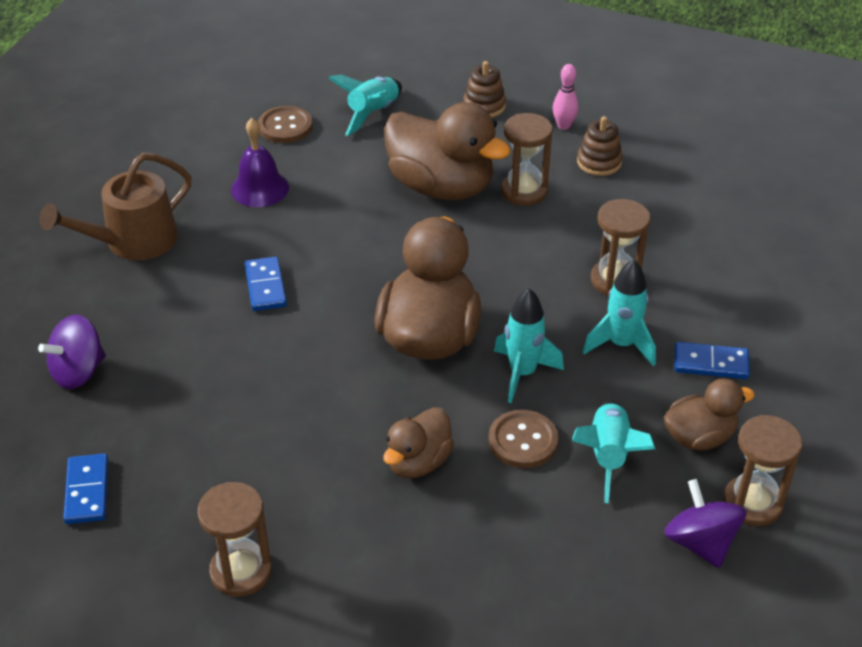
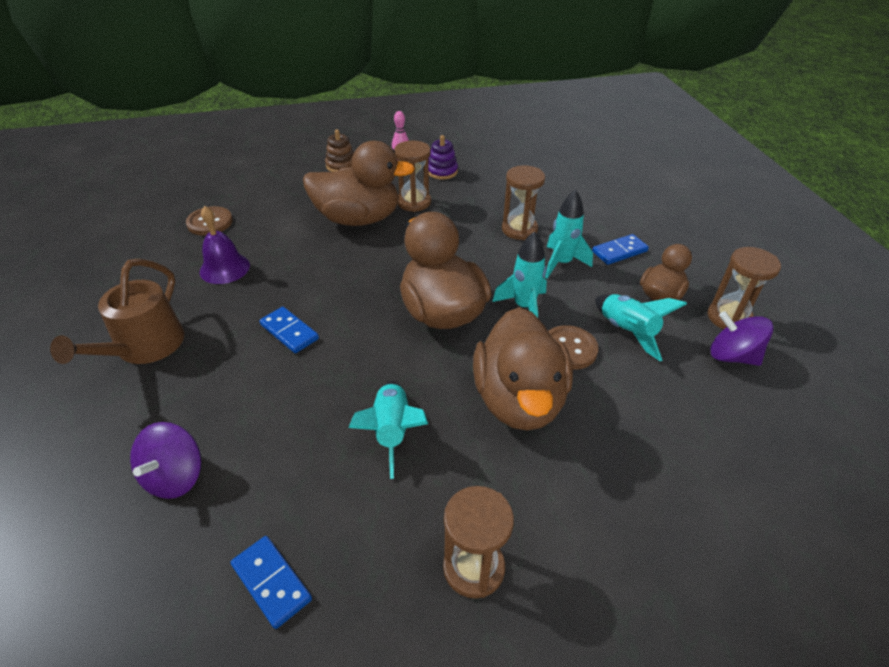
camera: 35 degrees left, 0 degrees up
(373, 114) = (269, 194): turquoise rocket -> turquoise rocket (392, 431)
(418, 462) = (519, 399): brown duck -> brown duck, size x1.82
(599, 162) = (442, 171): brown stacking toy -> purple stacking toy

